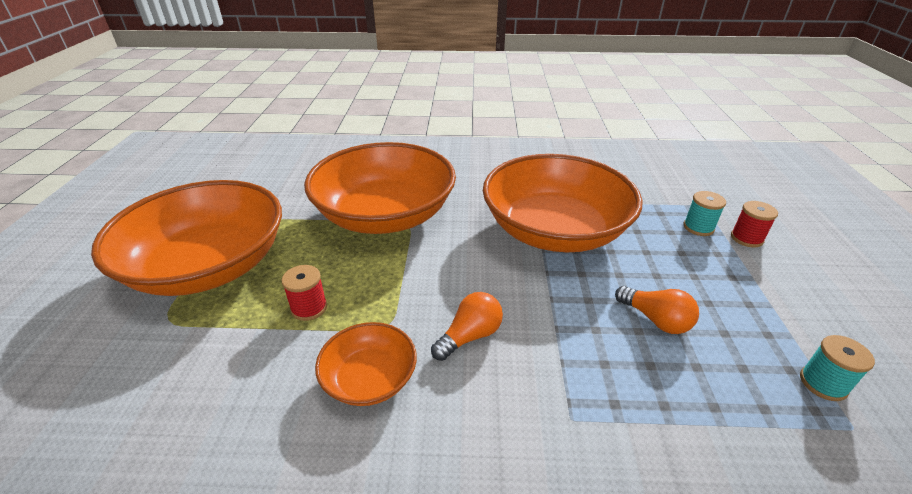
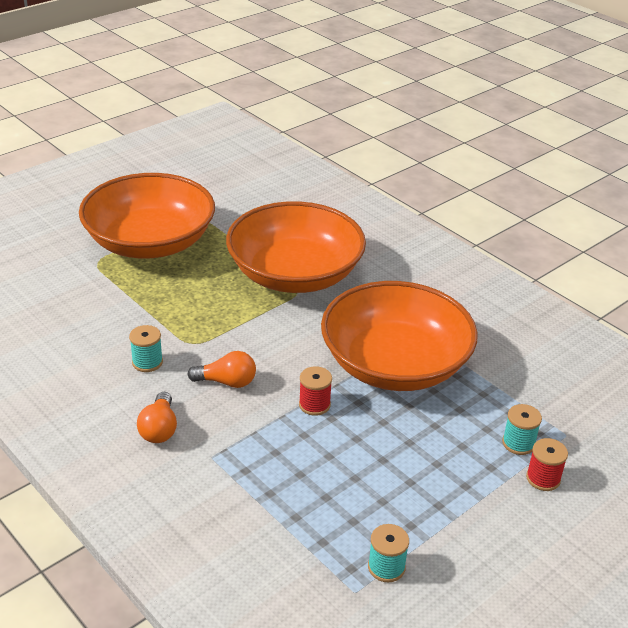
camera: 45 degrees right, 0 degrees up
(309, 308) = (168, 304): red spool -> red spool (314, 405)
(370, 378) = (147, 362): orange bowl -> turquoise spool
(655, 320) = (352, 460): orange light bulb -> orange light bulb (159, 429)

